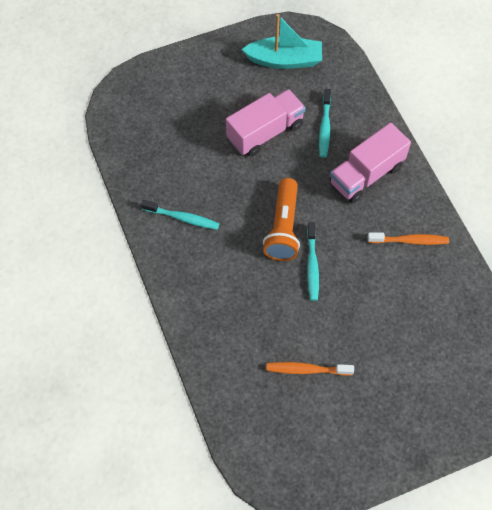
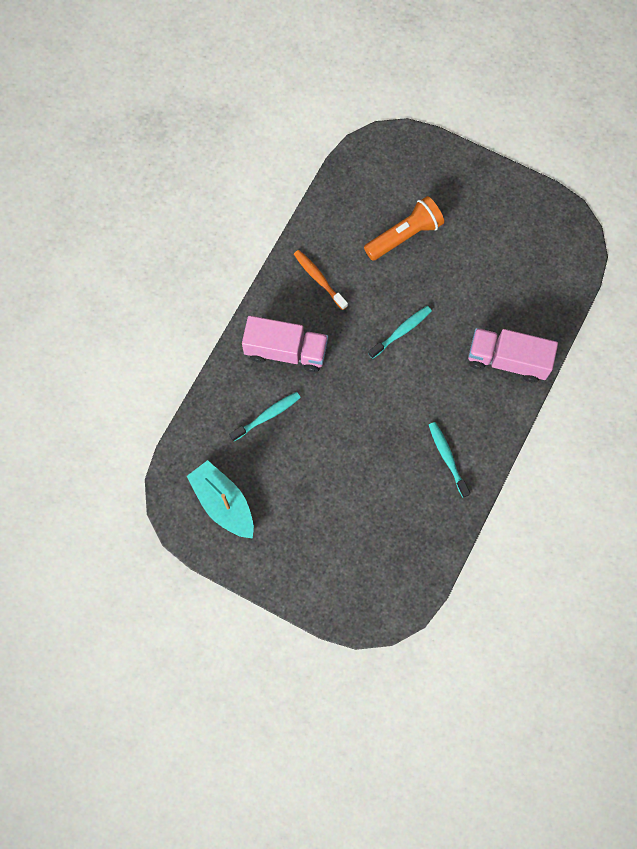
camera: 130 degrees left, 10 degrees up
(265, 132) = (312, 459): pink truck -> pink truck (507, 360)
(283, 228) = (388, 376): orange flashlight -> orange flashlight (404, 235)
(306, 369) = (484, 275): orange toothbrush -> none

